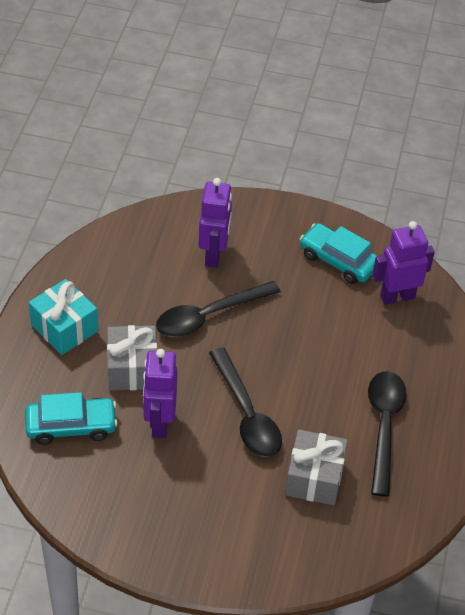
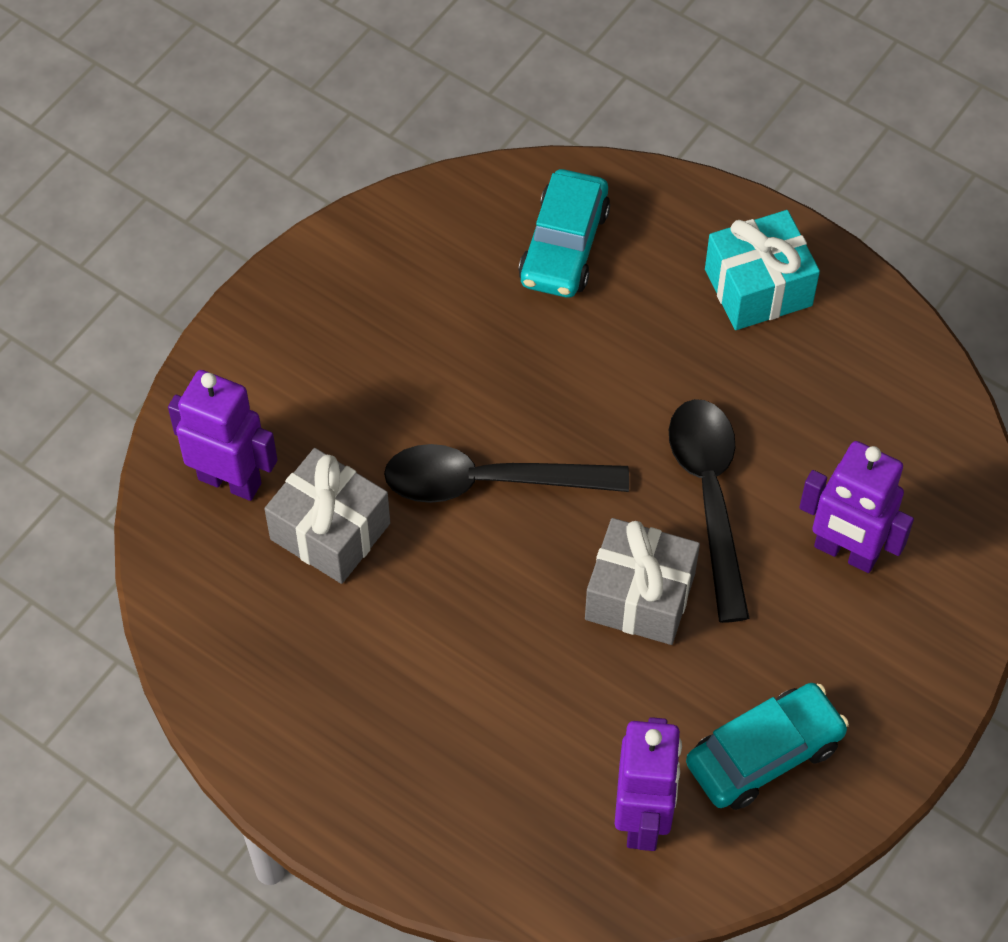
camera: 115 degrees right, 10 degrees up
(132, 369) = (640, 354): grey gift -> grey gift (640, 596)
(159, 423) = (522, 359): purple robot -> purple robot (230, 480)
(384, 426) = (379, 673): black spoon -> none

